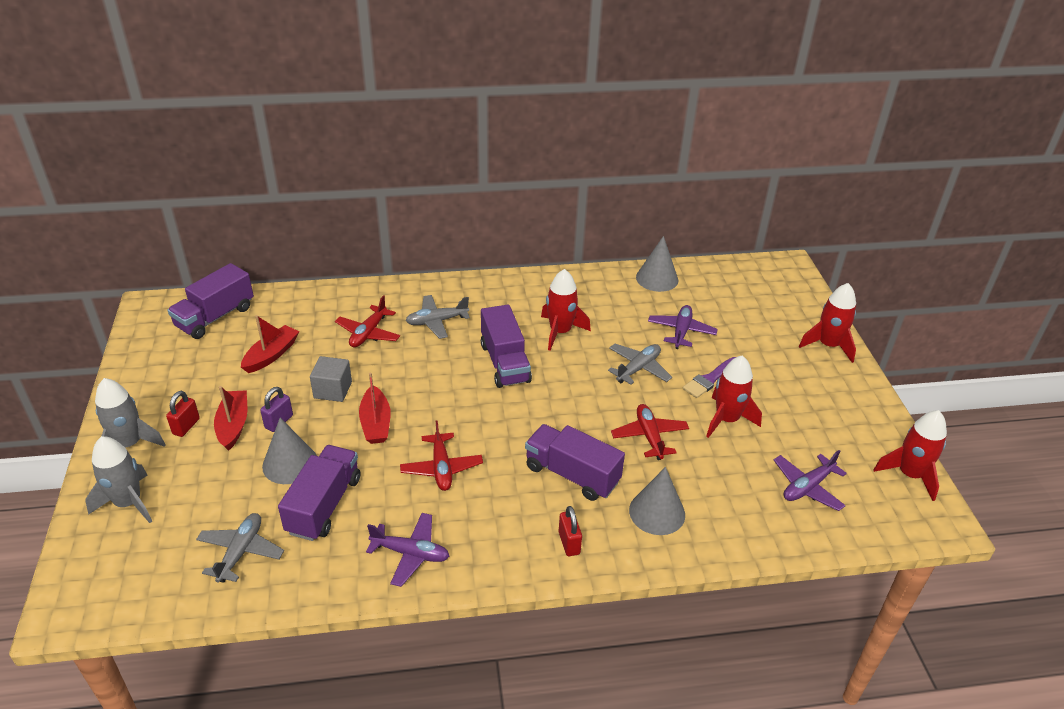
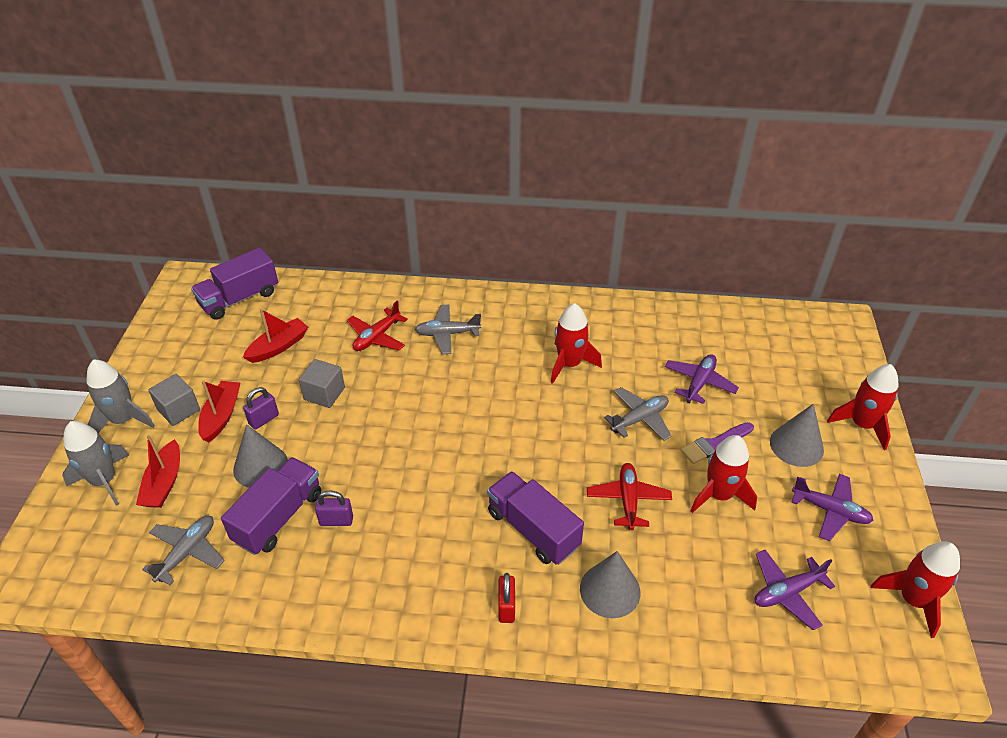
camera: 15 degrees right, 5 degrees up
(186, 426) = (179, 410): red padlock -> grey cube
(376, 423) = (354, 437): red boat -> red boat (164, 483)
(383, 498) = (336, 520): none -> purple padlock
(411, 553) = (345, 587): purple plane -> purple plane (830, 511)
(441, 468) = (403, 498): red plane -> none
(505, 363) = (502, 390): purple truck -> none
(657, 278) = (691, 317): grey cone -> grey cone (796, 445)

